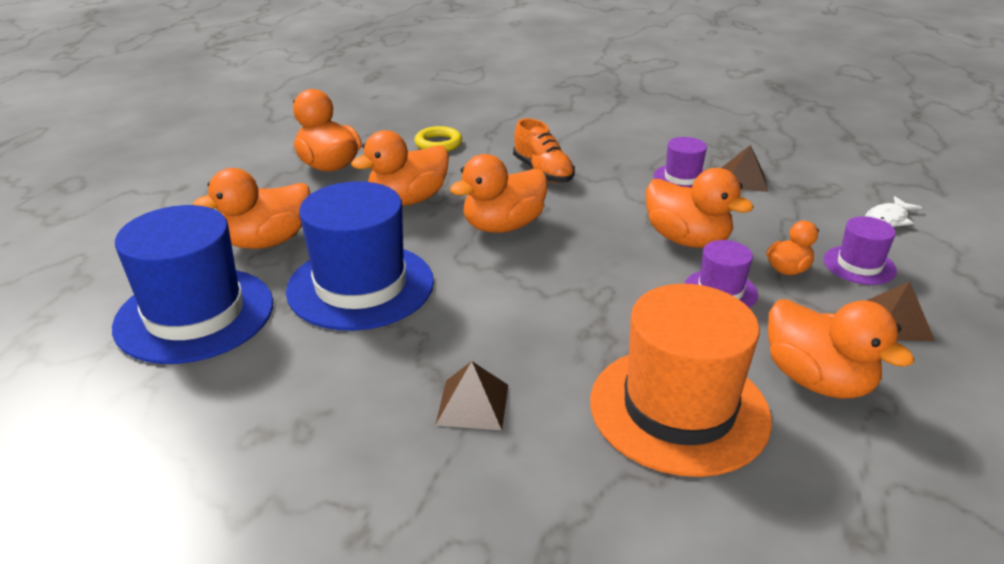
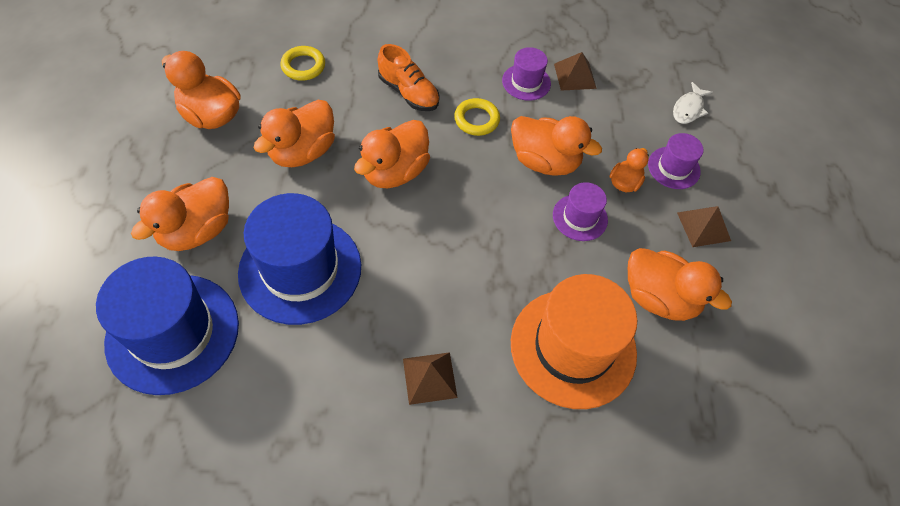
camera: 20 degrees left, 25 degrees up
(614, 199) = (476, 120): none -> yellow ring

